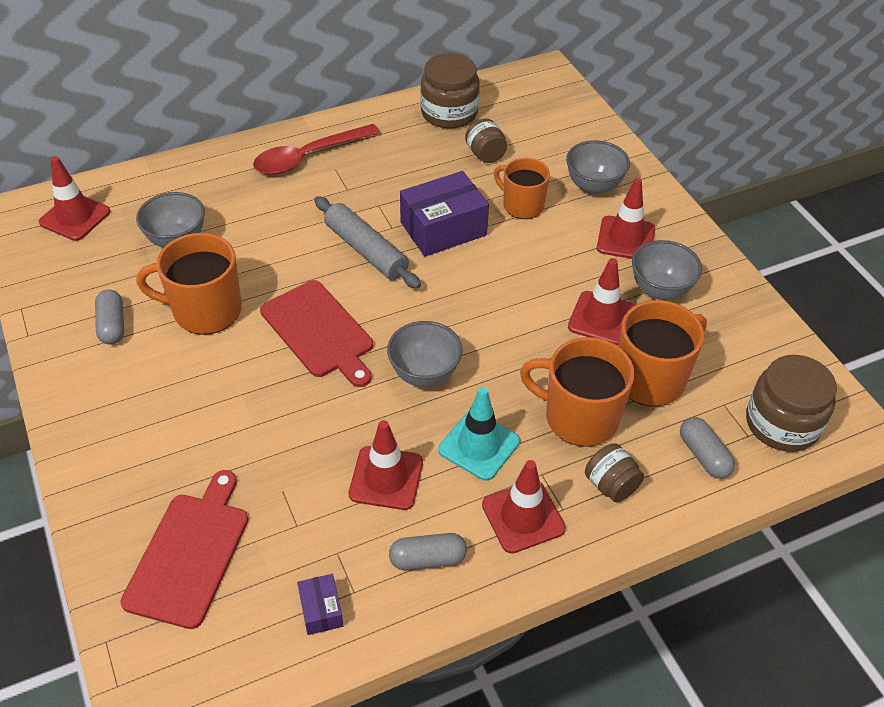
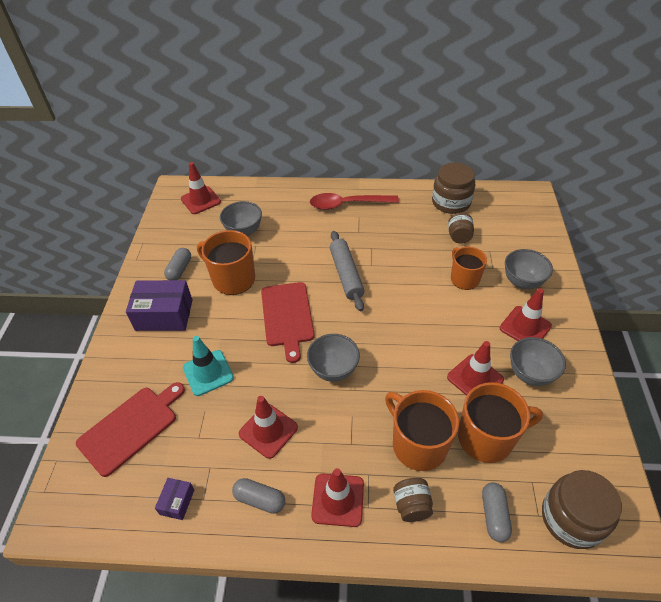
camera: 30 degrees right, 0 degrees up
(443, 229) = (402, 277): purple box -> purple box (164, 315)
(479, 445) = (339, 434): turquoise traffic cone -> turquoise traffic cone (208, 373)

